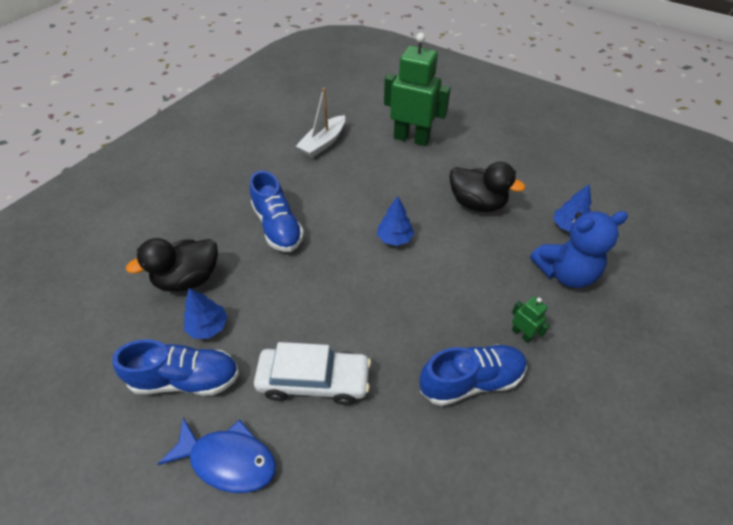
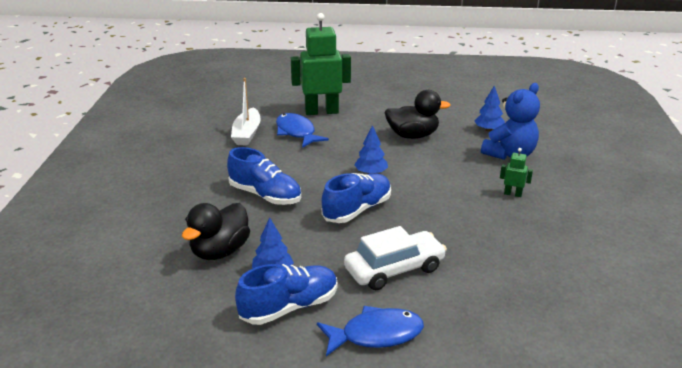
camera: 30 degrees left, 20 degrees down
(367, 157) = (296, 132): none -> blue fish
(470, 381) = (503, 228): blue shoe -> blue shoe (357, 210)

